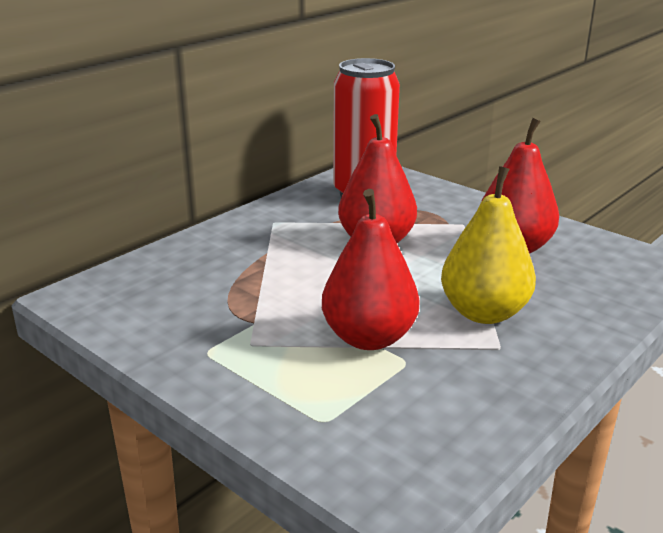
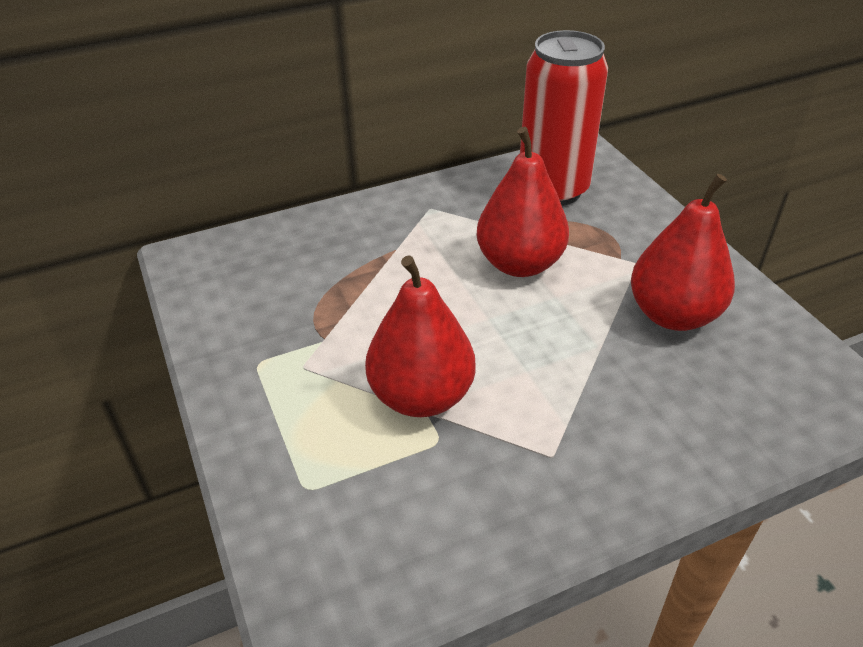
camera: 25 degrees right, 15 degrees up
(484, 313) = (568, 401): yellow pear -> none

